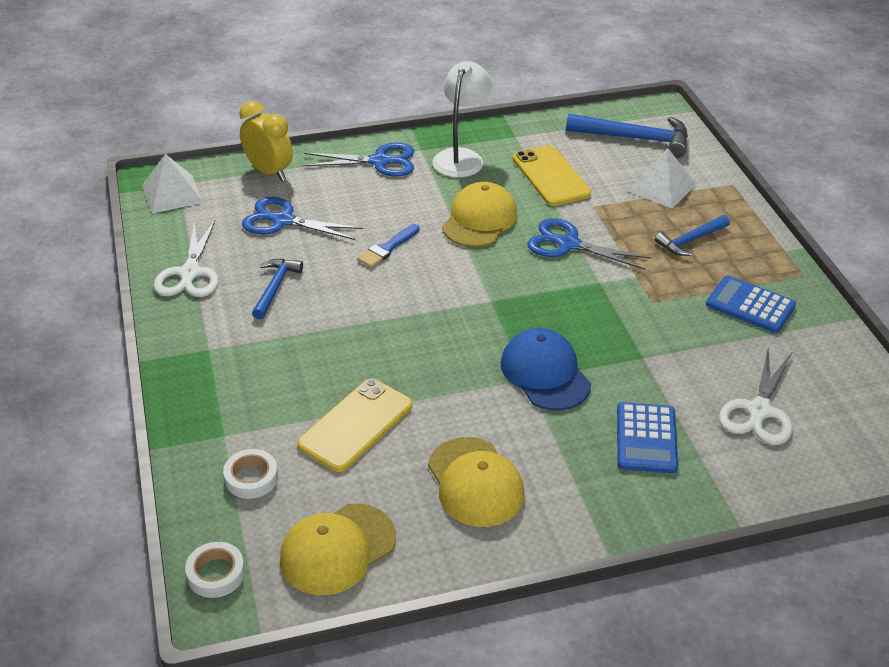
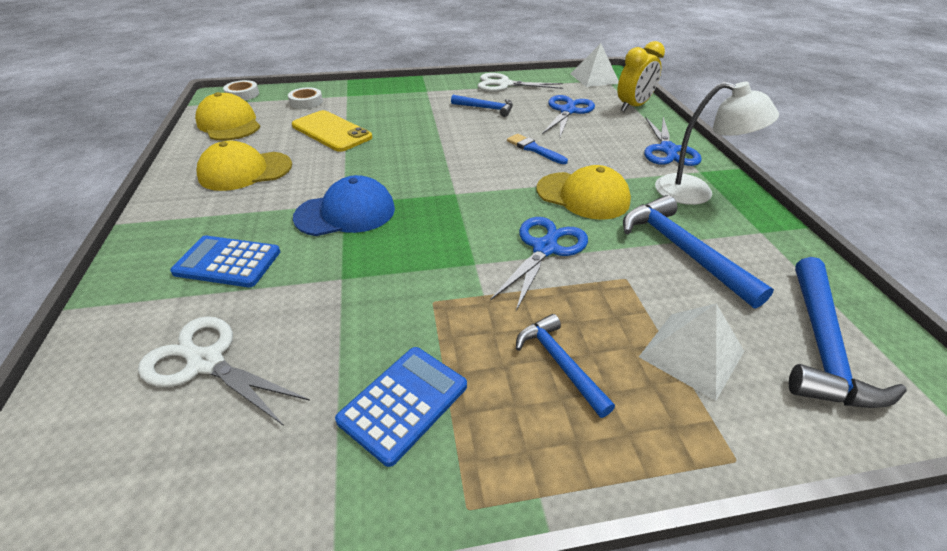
camera: 95 degrees right, 0 degrees up
(551, 176) = (681, 250): yellow phone -> blue hammer

